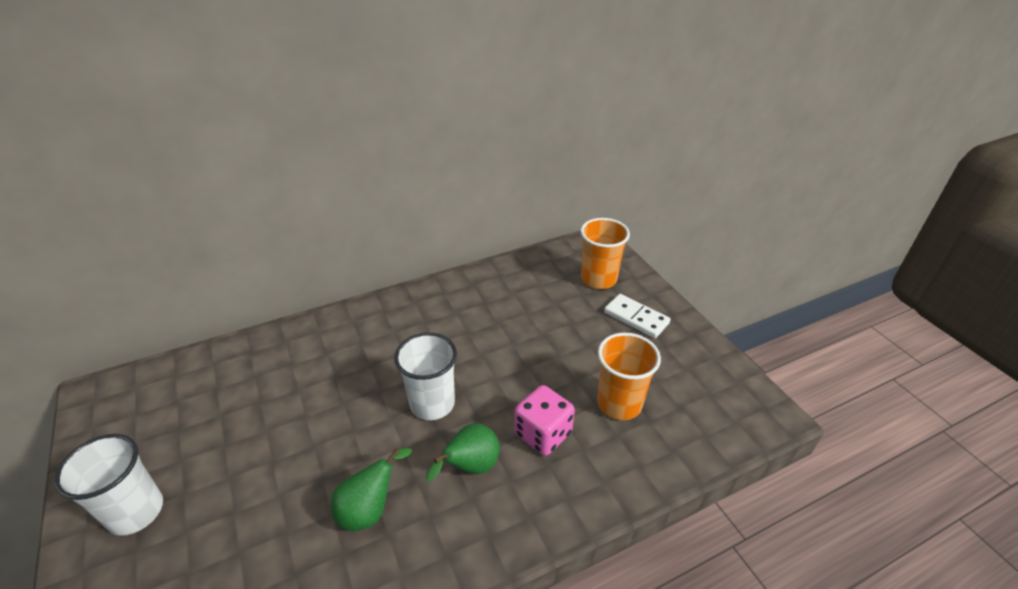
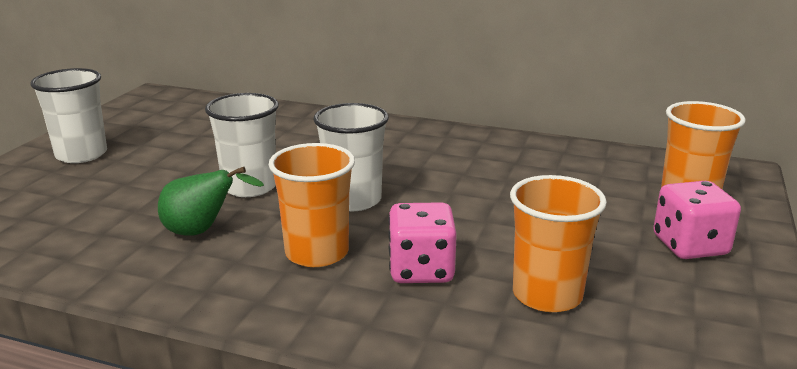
camera: 45 degrees right, 15 degrees down
(344, 442) = (250, 187): none -> white cup
(470, 467) = (317, 253): green pear -> orange cup
(636, 318) = (690, 246): white domino -> pink dice

